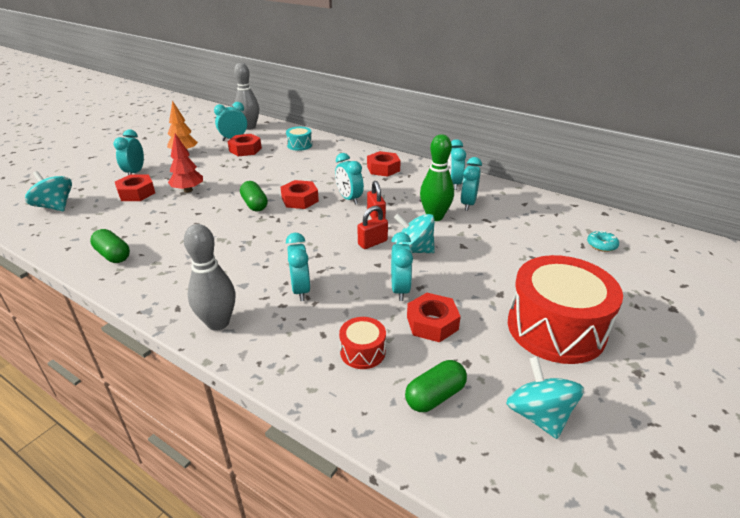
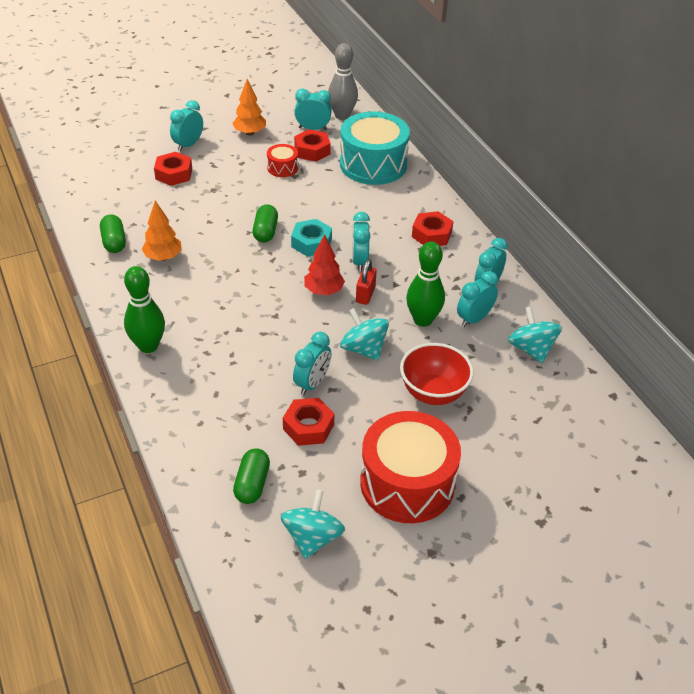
camera: 30 degrees right, 10 degrees up
(55, 207) = (100, 165): turquoise spinning top -> turquoise spinning top (531, 349)
(175, 250) = (163, 257): none -> orange tree
(188, 190) = (219, 188): red tree -> red tree (323, 291)
(218, 323) = (148, 346): grey bowling pin -> green bowling pin
(299, 145) = (373, 164): turquoise drum -> turquoise drum, size x2.20
(300, 200) = (311, 243): red nut -> turquoise nut
(301, 290) = (232, 345): turquoise clock -> none
(362, 352) = (232, 423): red drum -> red drum (282, 168)
(372, 243) = (334, 324): red padlock -> none
(435, 396) = (252, 484): green capsule -> green capsule turned 75 degrees counterclockwise
(496, 258) = (433, 393): none -> red bowl
(601, 245) = (558, 429): turquoise donut -> none

